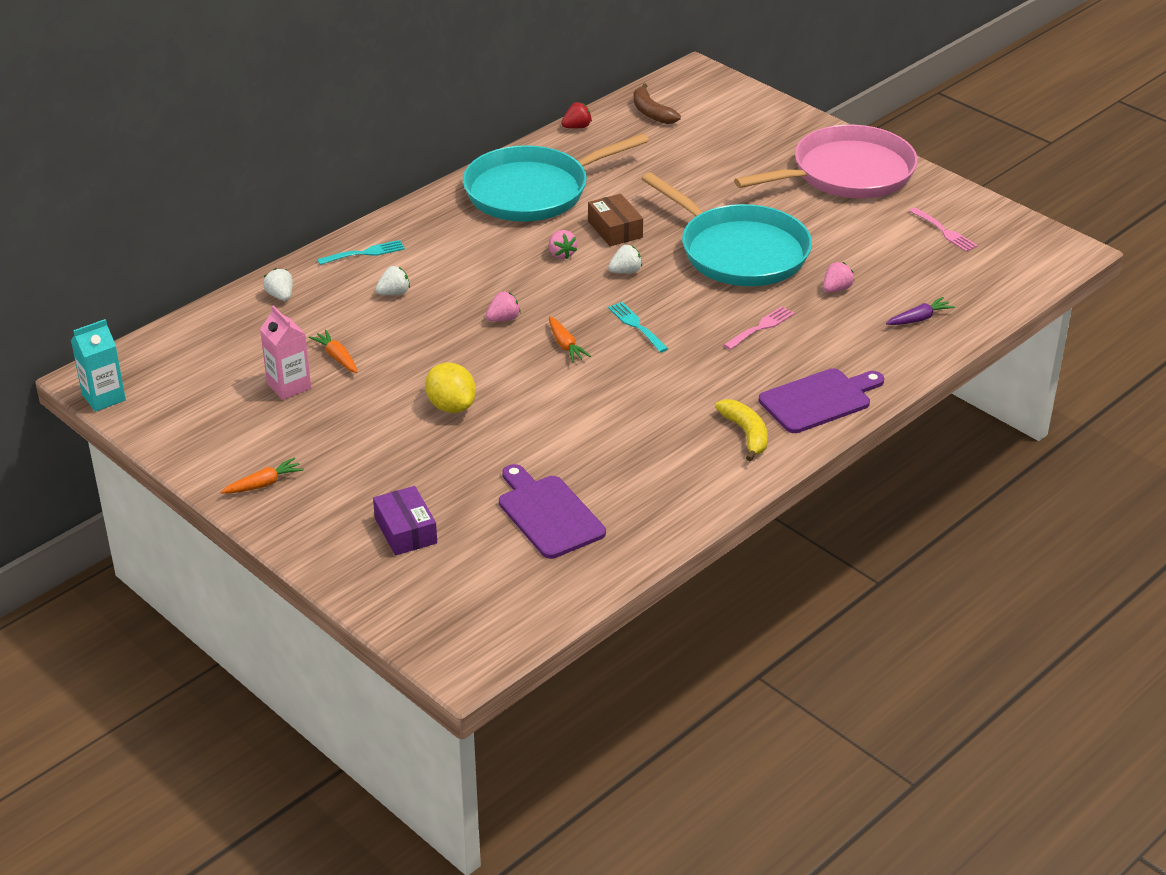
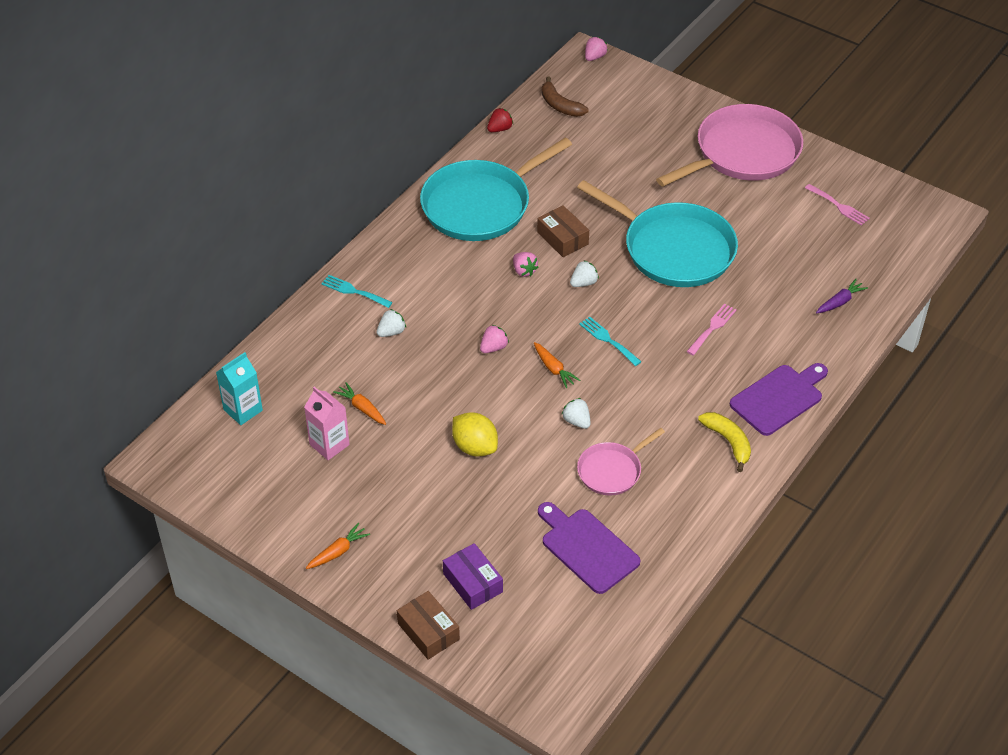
camera: 10 degrees left, 10 degrees up
(104, 397) = (171, 479): turquoise carton -> turquoise carton (243, 410)
(280, 296) = (293, 348): white strawberry -> white strawberry (576, 421)
(339, 569) = (428, 631): none -> brown box
(365, 253) = (354, 291): turquoise fork -> turquoise fork turned 120 degrees counterclockwise
(601, 445) = (612, 470): none -> pink pan
(836, 289) = (764, 279): pink strawberry -> pink strawberry (594, 57)

